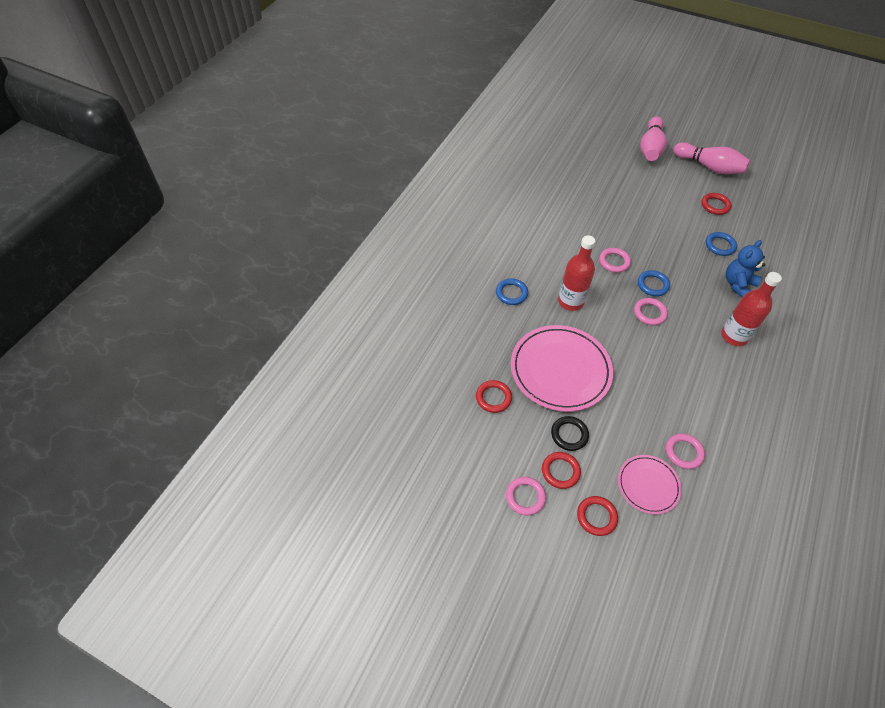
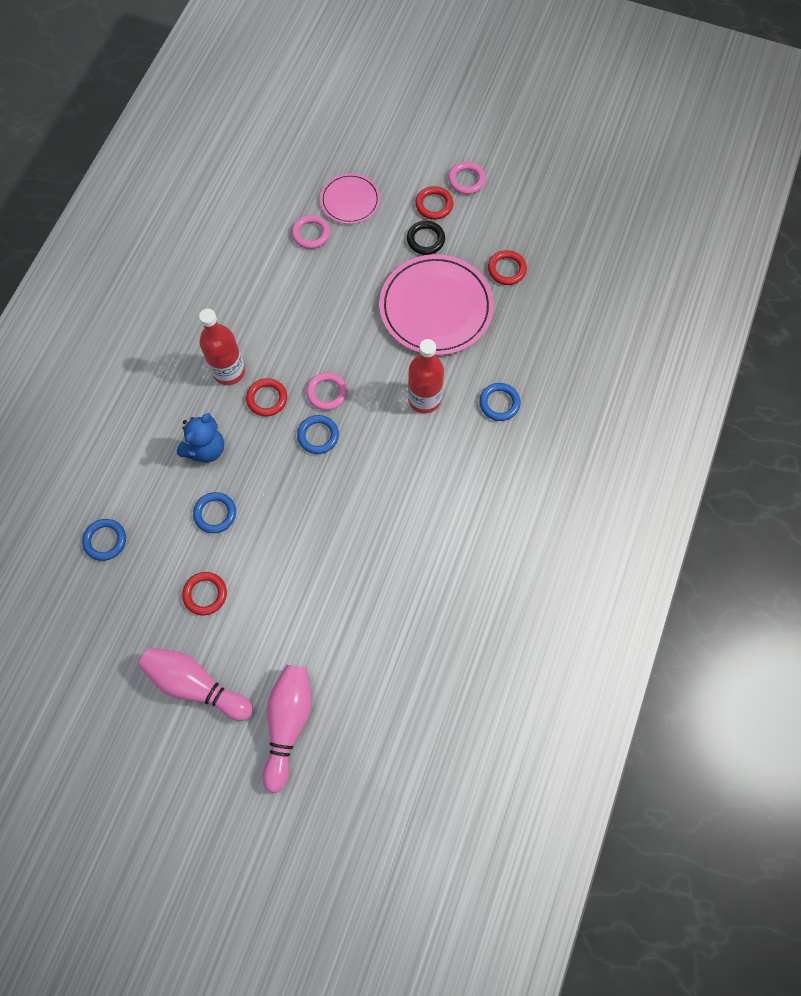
camera: 175 degrees right, 15 degrees up
(596, 517) = (400, 170): red ring -> red ring (267, 399)
(614, 262) = (366, 468): pink ring -> none
(793, 238) = (105, 540): none -> blue ring

